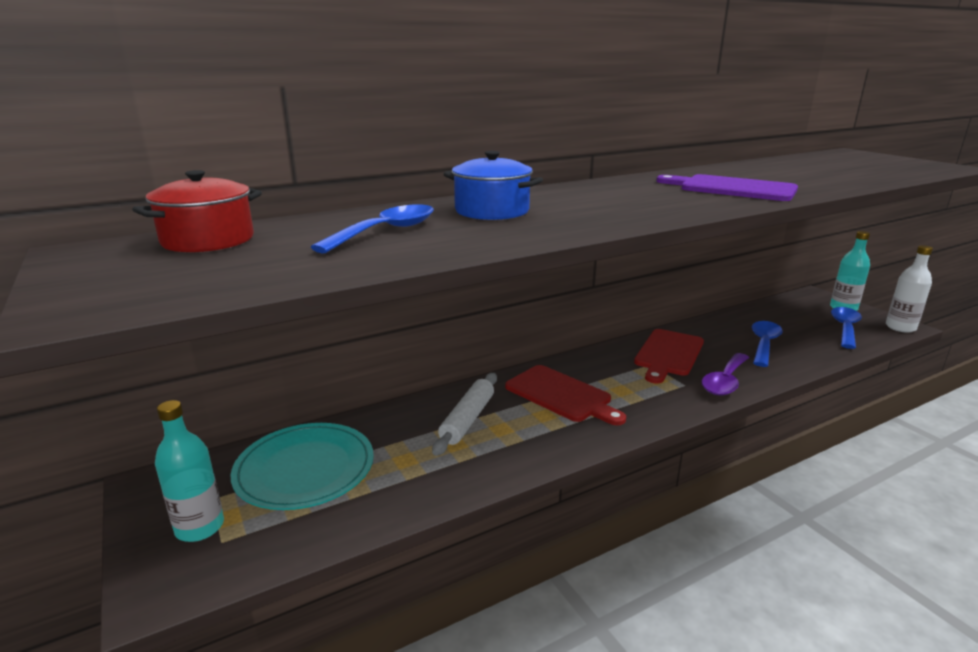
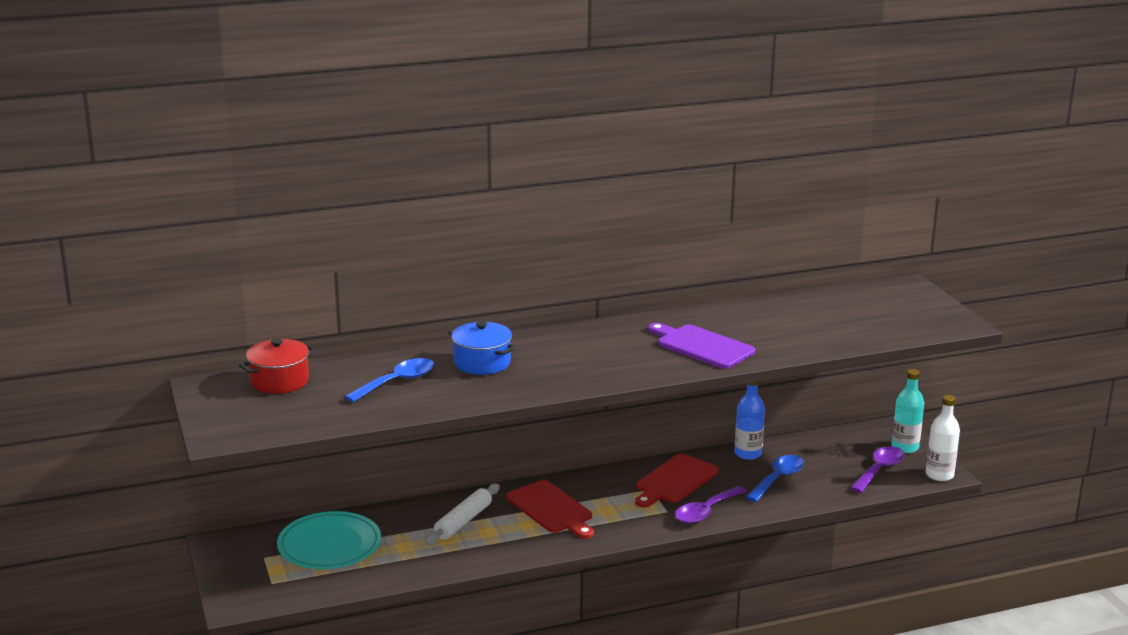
camera: 10 degrees right, 0 degrees up
(200, 527) = (257, 573): turquoise bottle -> none
(715, 324) = (748, 453): none -> blue bottle
(845, 328) = (879, 470): blue spoon -> purple spoon

